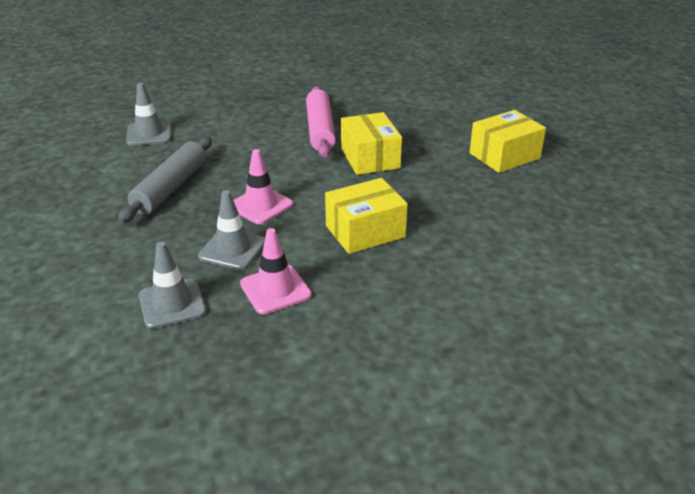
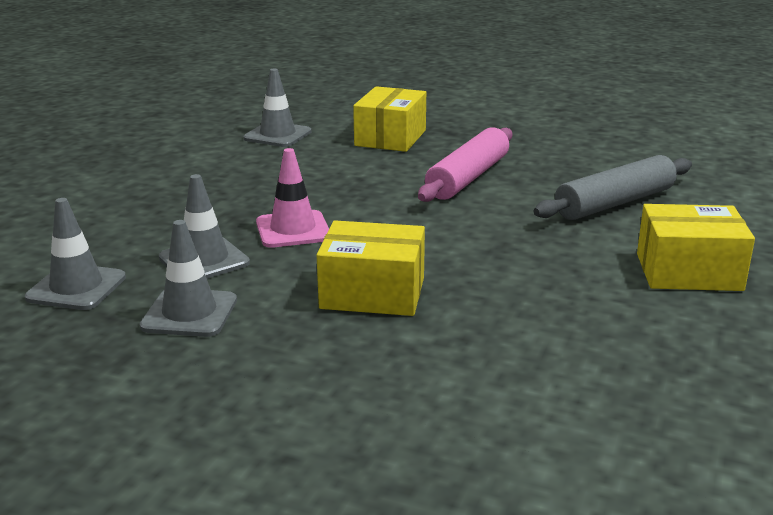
camera: 35 degrees right, 10 degrees down
(170, 188) = (227, 187): grey rolling pin -> grey rolling pin (615, 203)
(275, 289) = (189, 313): pink traffic cone -> grey traffic cone
(370, 158) = (489, 221): yellow box -> yellow box (390, 138)

